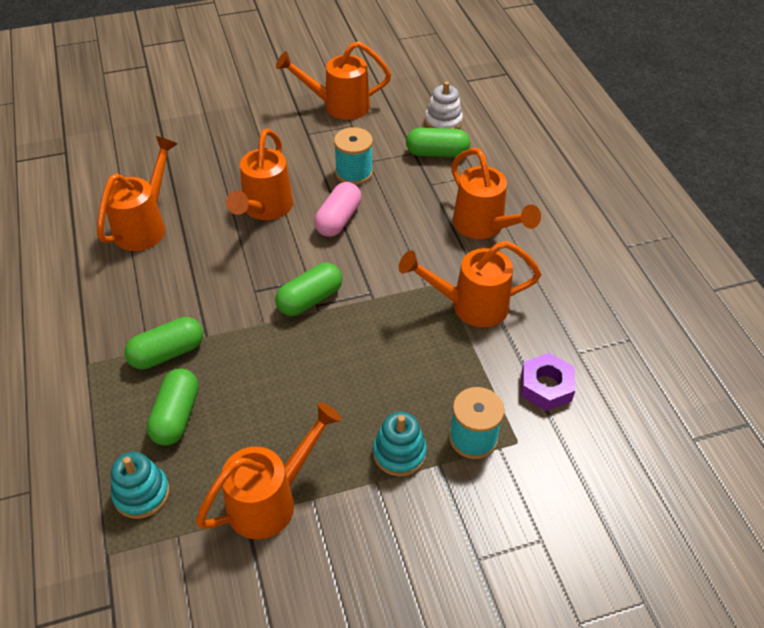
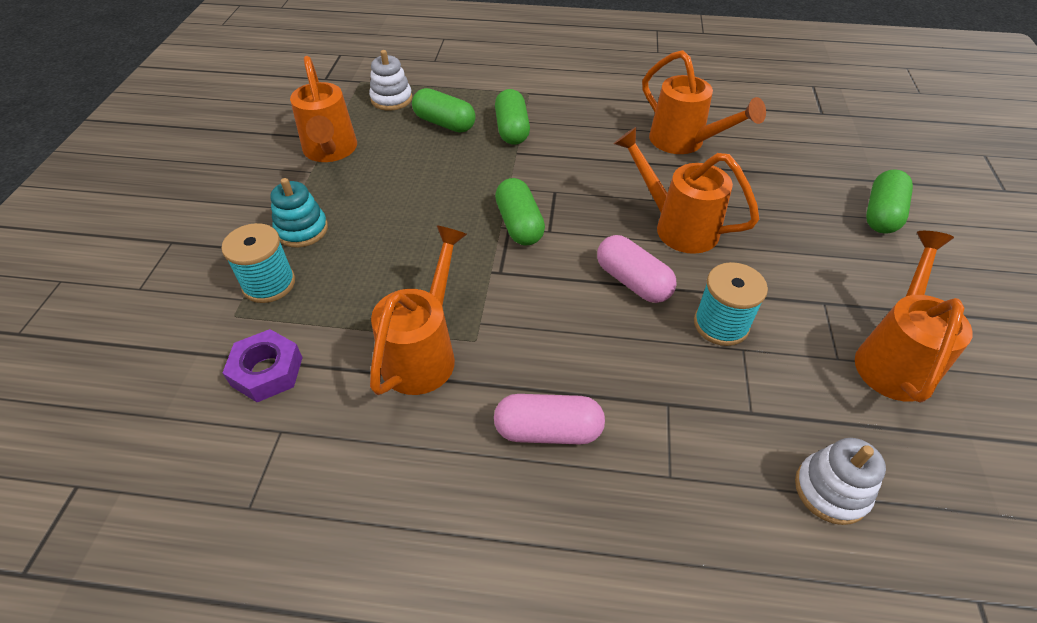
camera: 115 degrees right, 0 degrees up
(141, 493) = (391, 99): turquoise stacking toy -> white stacking toy
(437, 153) = (741, 443): green capsule -> green capsule (881, 214)
(484, 227) = (548, 430): orange watering can -> pink capsule

